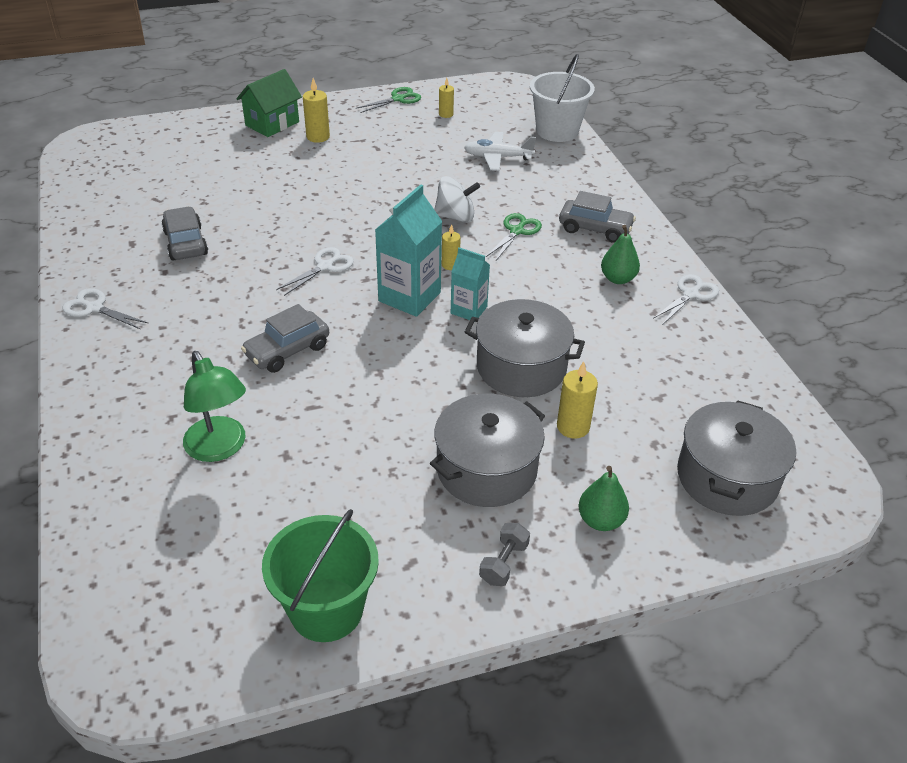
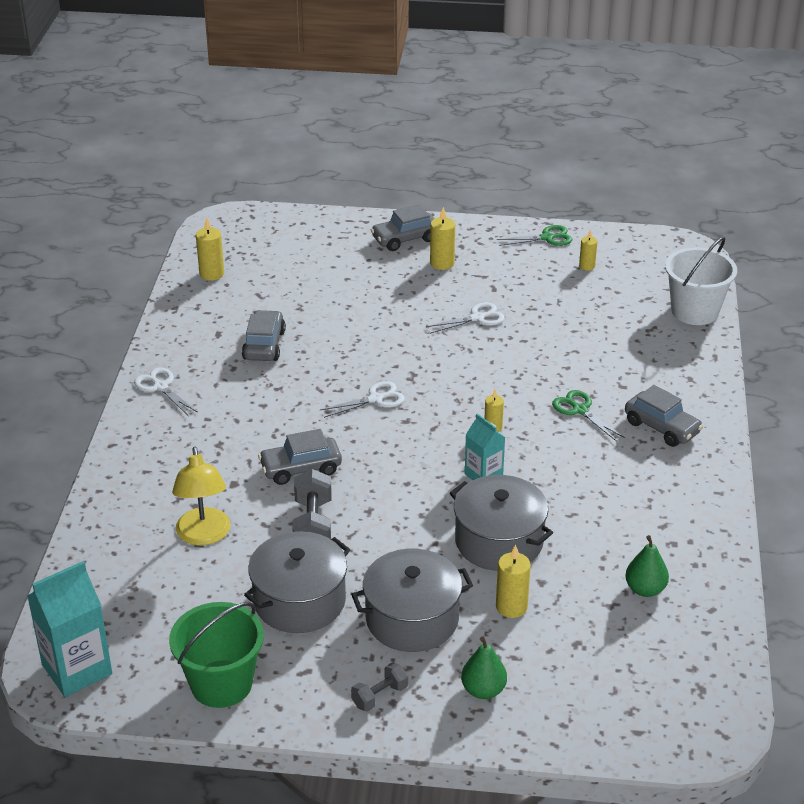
camera: 25 degrees right, 5 degrees down
(97, 190) = (211, 274): none -> yellow candle
(220, 448) = (204, 535): green lamp -> yellow lamp
(272, 124) = (405, 239): green house -> grey car
(331, 403) = (313, 525): none -> grey dumbbell
(409, 297) = (436, 448): turquoise carton -> turquoise carton (77, 669)
(455, 217) = (528, 380): white spinning top -> none
(498, 157) = (611, 327): white plane -> none
(517, 231) = (580, 410): green scissors -> green scissors turned 90 degrees counterclockwise
(618, 279) = (649, 484): green pear -> green pear (645, 589)
(691, 294) = (714, 519): white scissors -> white scissors (477, 318)
(727, 477) = (623, 692): grey pot -> grey pot (299, 600)

